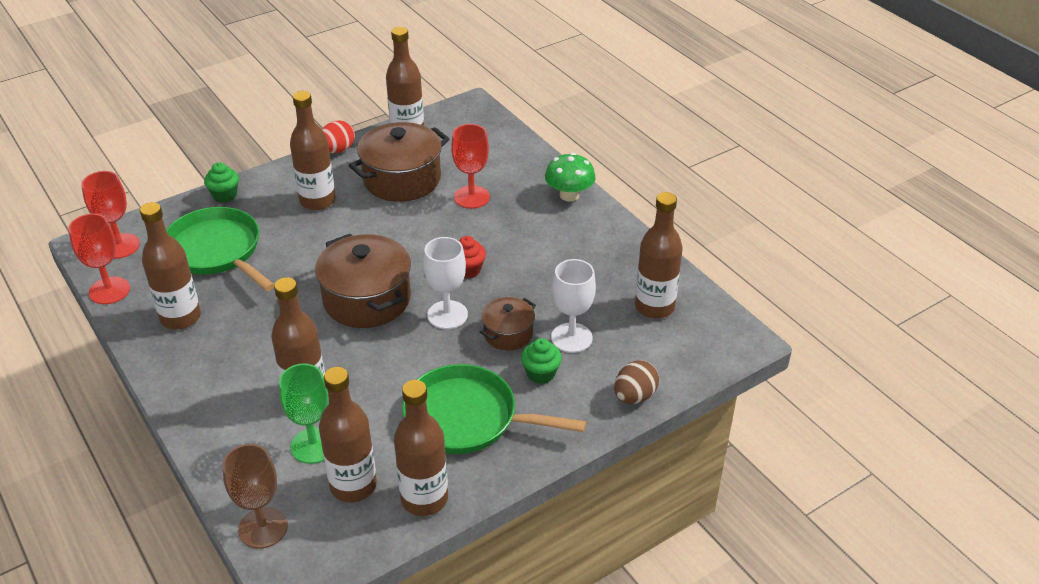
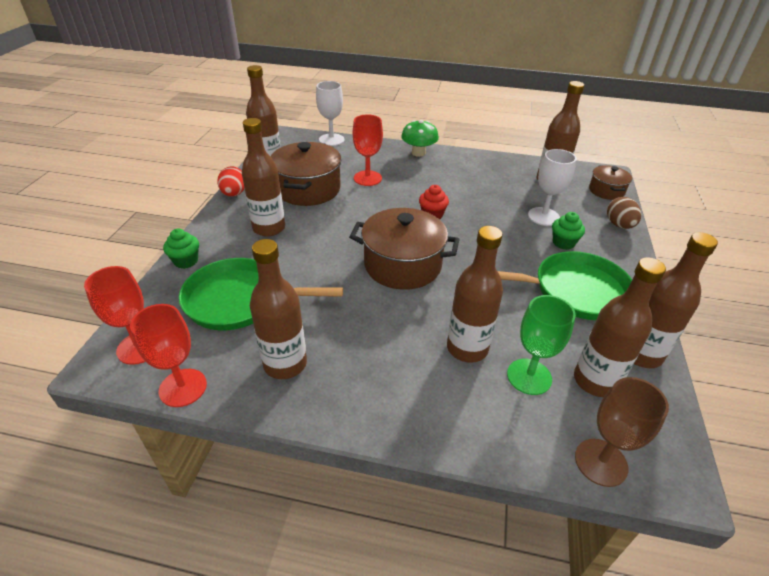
camera: 45 degrees left, 0 degrees up
(447, 315) = (464, 244): white goblet -> white goblet (331, 140)
(467, 418) = (574, 291): green pan -> green pan turned 150 degrees counterclockwise
(508, 334) = (512, 234): brown pot -> brown pot (606, 191)

